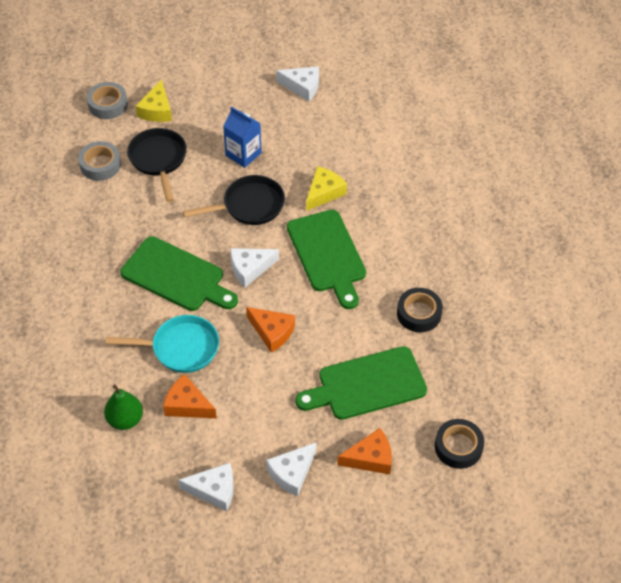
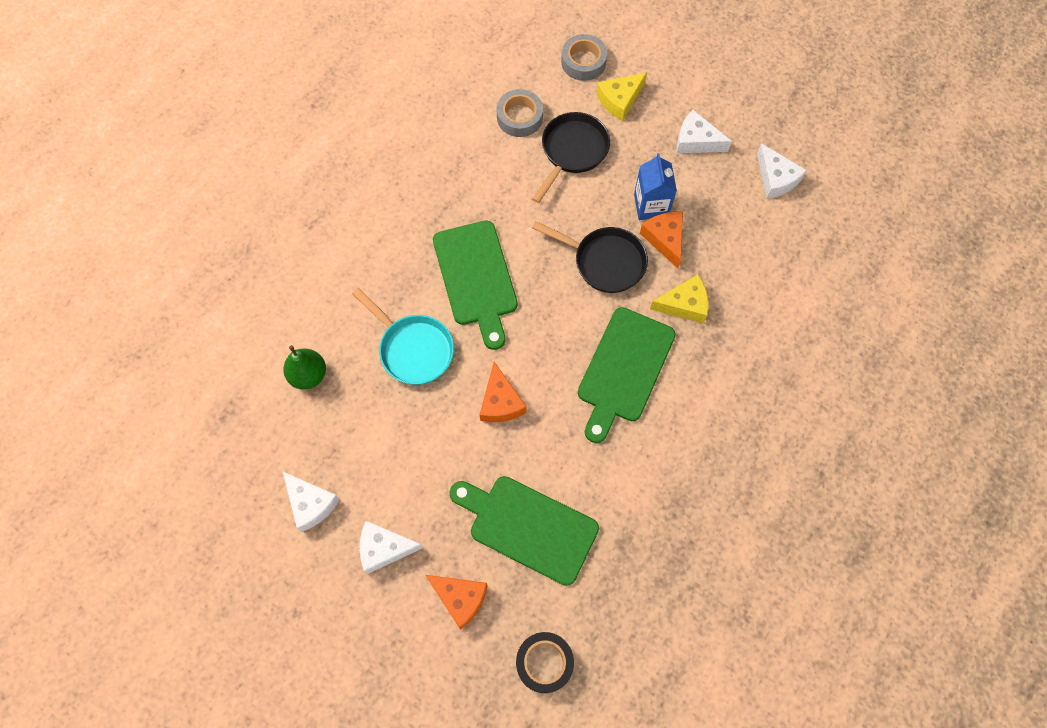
camera: 45 degrees right, 15 degrees up
(187, 405) = (367, 406): orange cheese -> orange cheese (665, 239)
(250, 269) = (543, 324): white cheese -> white cheese (696, 141)
(419, 313) = (645, 501): black tape -> none

